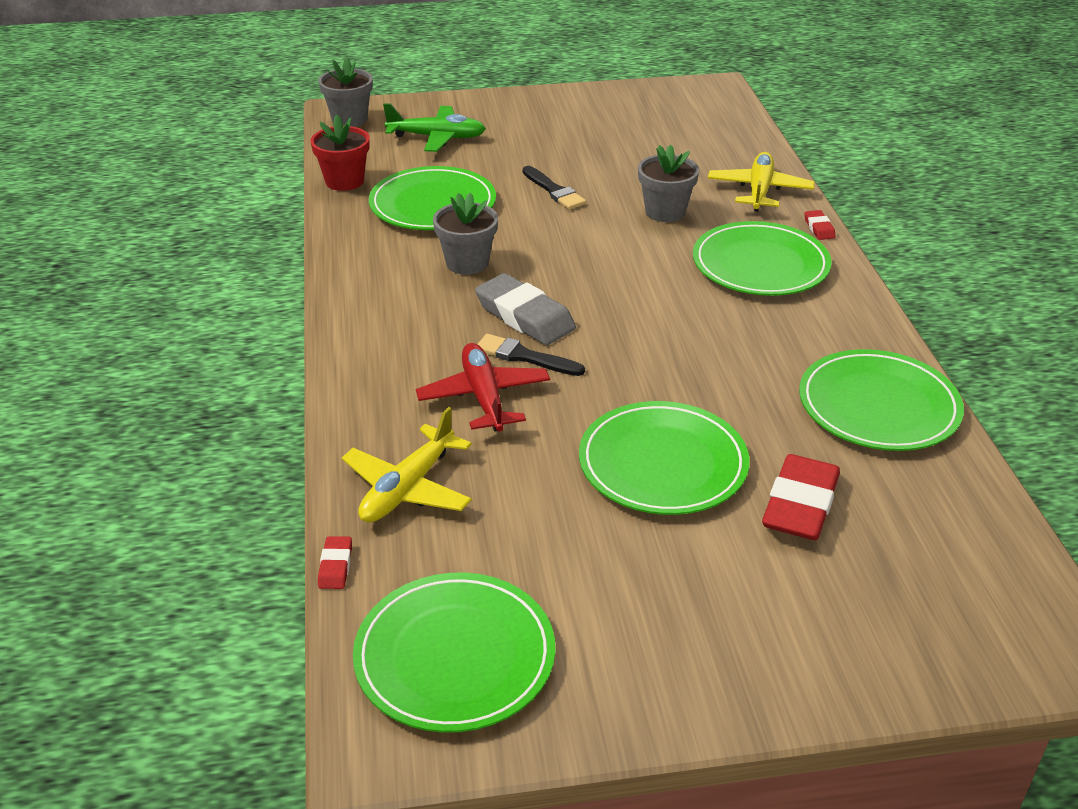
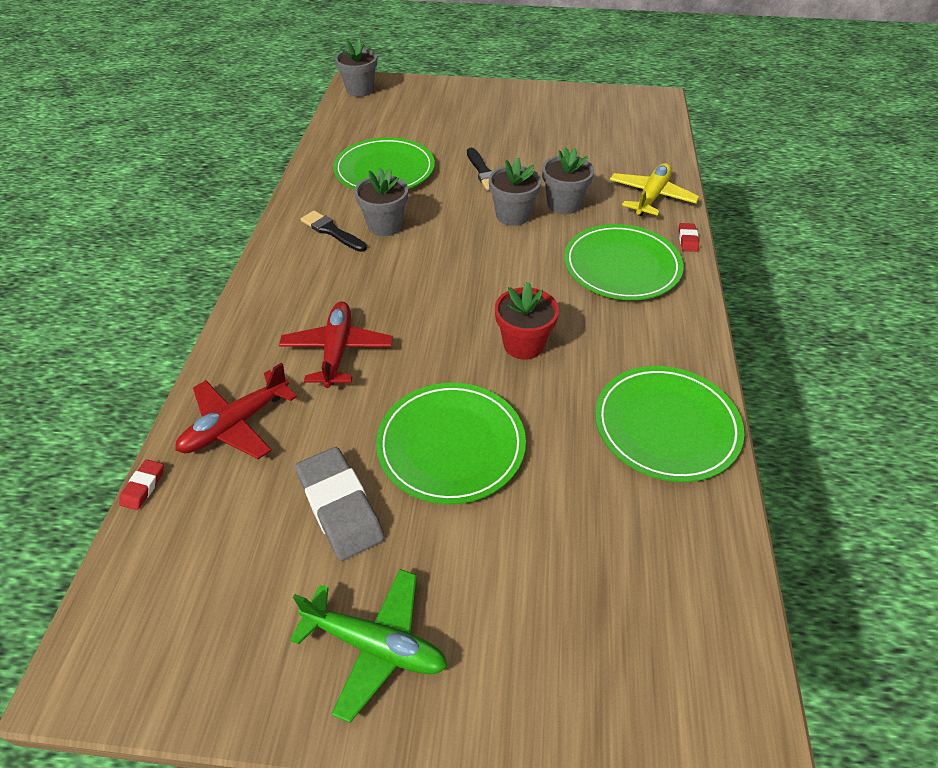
camera: 15 degrees right, 10 degrees up
(344, 181) = (329, 141): red flower pot -> red flower pot (523, 345)
(408, 488) = (236, 424): yellow plane -> red plane
(437, 137) = (416, 114): green plane -> green plane (375, 645)
(455, 656) = (188, 601): green plate -> none
(524, 316) = (406, 281): grey eraser -> grey eraser (340, 507)
(525, 357) = (388, 319): black brush -> black brush (332, 231)
(612, 231) = (512, 215): none -> grey flower pot
(800, 505) = (551, 514): red eraser -> none

